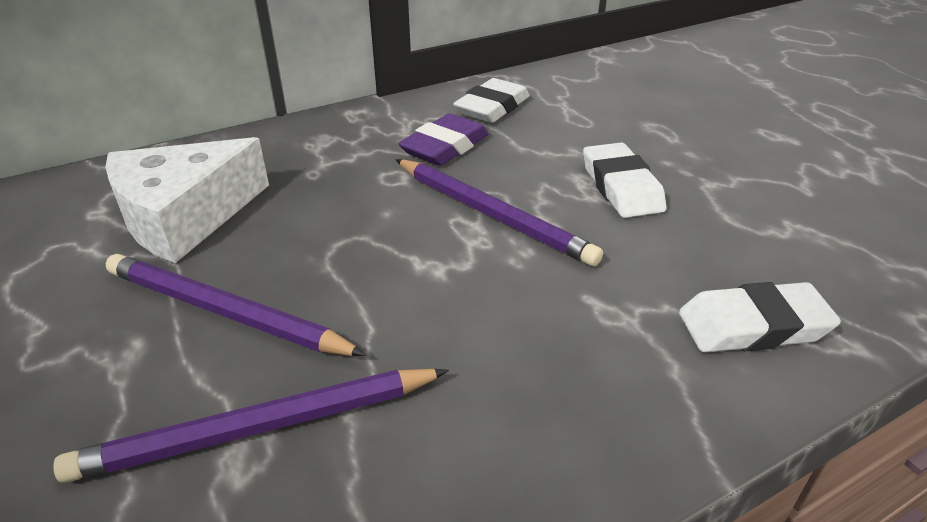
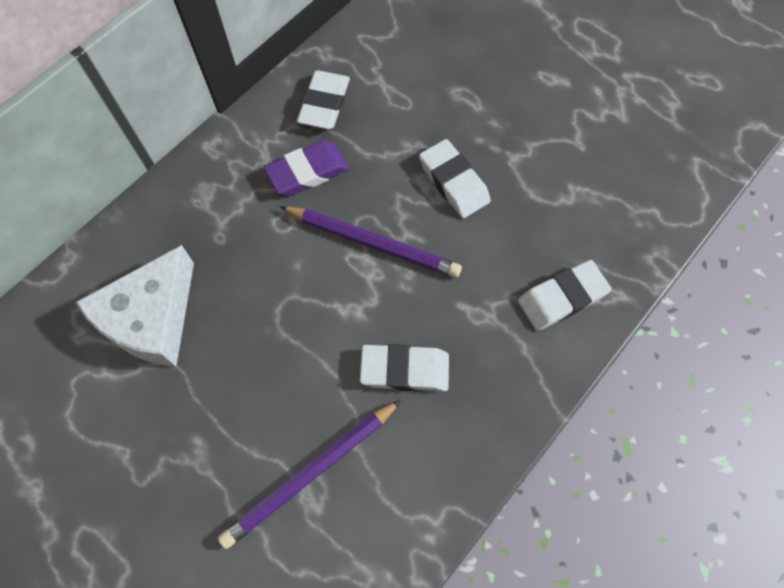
camera: 20 degrees left, 30 degrees up
(225, 312) = (239, 397): purple pencil -> none
(445, 147) = (307, 172): purple eraser -> purple eraser turned 45 degrees clockwise
(473, 344) = (405, 370): none -> white eraser

